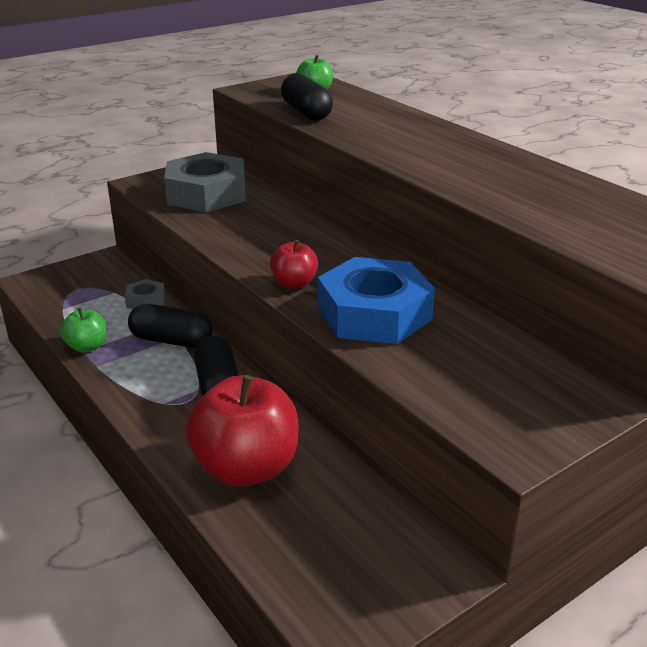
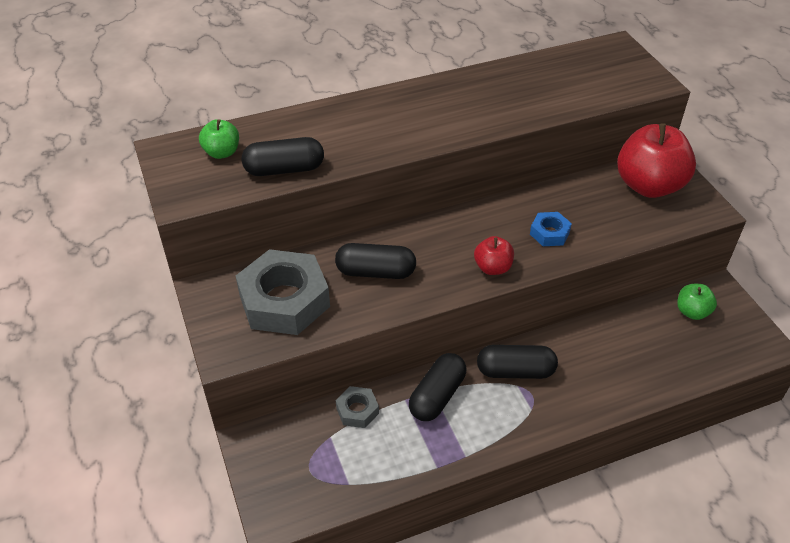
camera: 75 degrees left, 15 degrees up
(87, 347) = (429, 463): green apple -> green apple (692, 312)
(246, 468) = (619, 367): red apple -> red apple (648, 186)
(260, 225) = (375, 272): none -> black capsule
(374, 314) = (549, 233): blue nut -> blue nut, size x0.47

